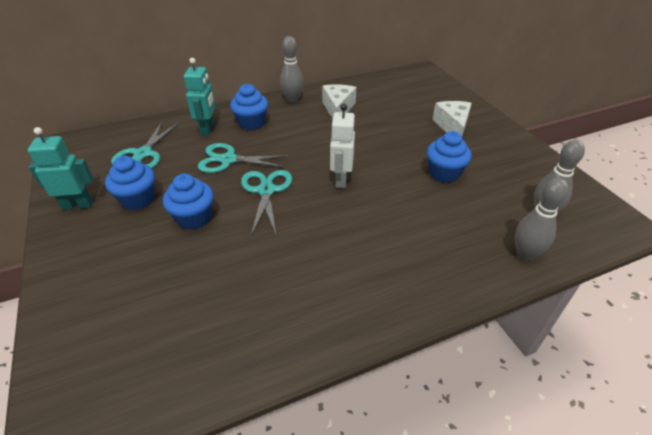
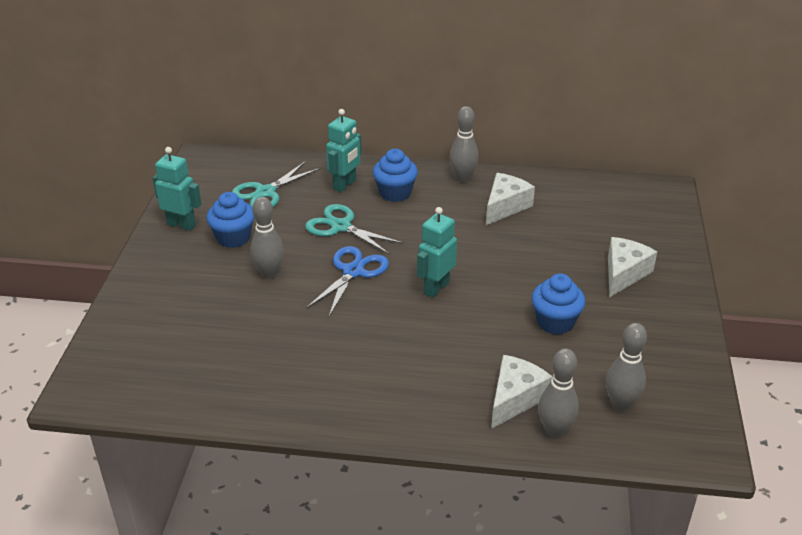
camera: 30 degrees right, 5 degrees down
(194, 218) = (269, 273): blue cupcake -> grey bowling pin
(266, 190) = (353, 271): turquoise scissors -> blue scissors
(340, 180) = (436, 288): white robot -> turquoise robot
(474, 241) = (515, 398): none -> white cheese

